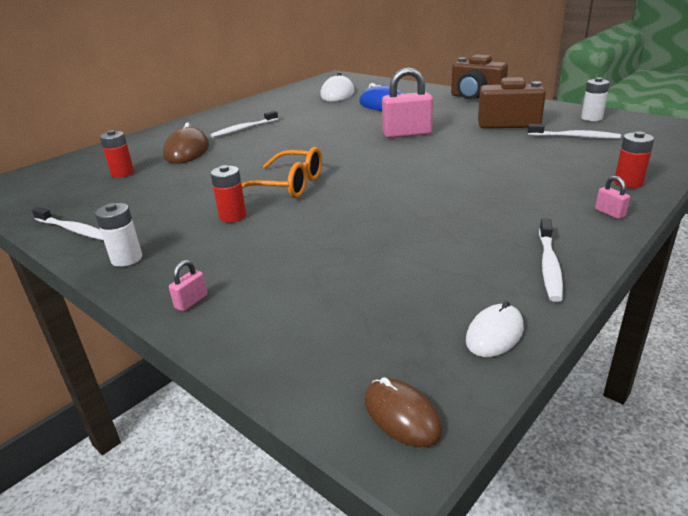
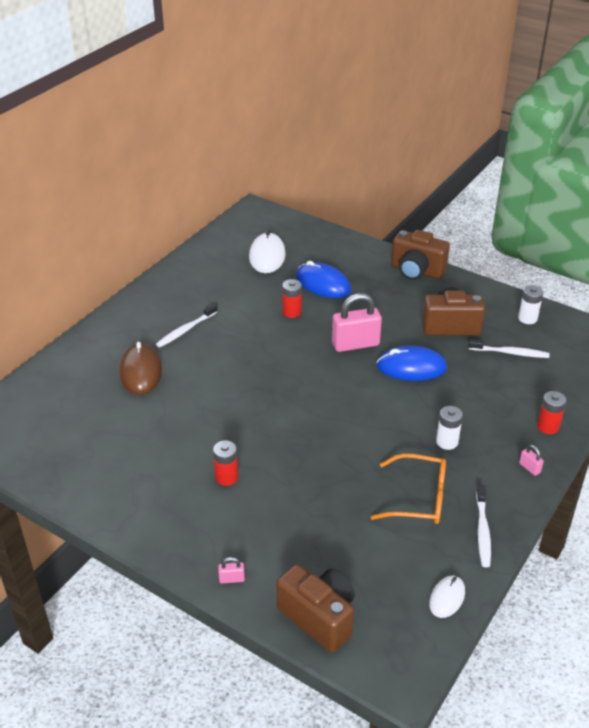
camera: 10 degrees left, 10 degrees up
(73, 230) = (91, 499): white toothbrush -> none
(122, 173) = (92, 412): red battery -> red battery (292, 312)
(126, 259) = (158, 534): white battery -> white battery (447, 442)
(191, 301) = (232, 579): pink padlock -> pink padlock turned 60 degrees clockwise
(288, 185) = (262, 432): orange glasses -> orange glasses (419, 498)
(294, 347) = (319, 617): none -> brown camera
(402, 415) = (396, 664): brown mouse -> none
(464, 146) = (411, 367): none -> blue mouse

